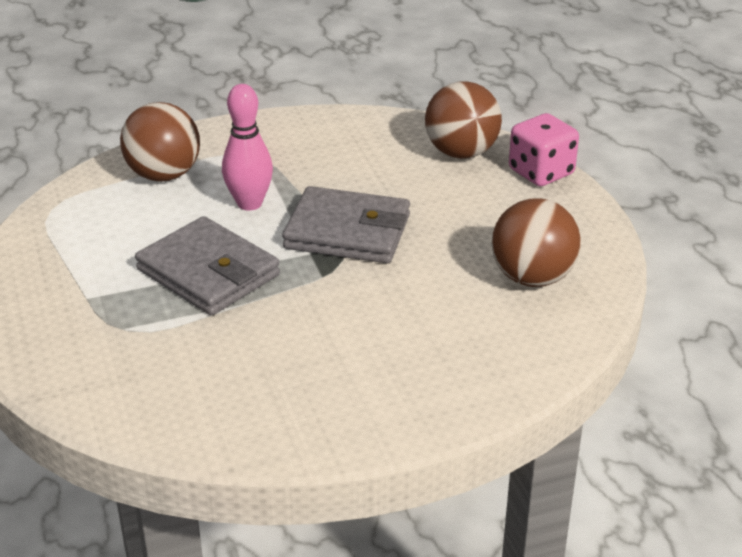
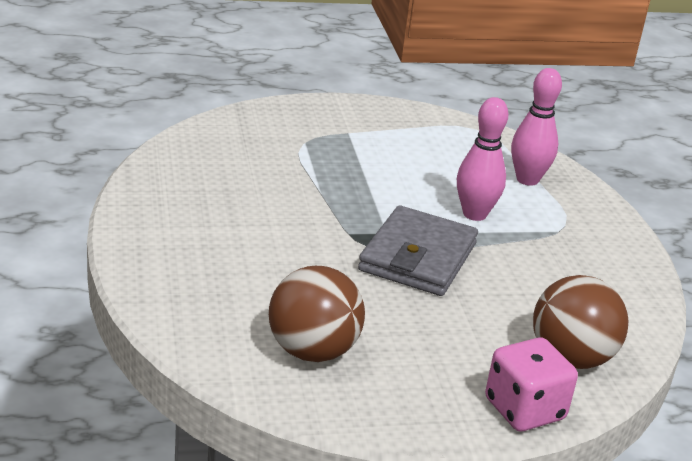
camera: 95 degrees right, 5 degrees down
(164, 175) = (527, 180): brown ball -> pink bowling pin
(208, 272) = (368, 182): grey wallet -> none

